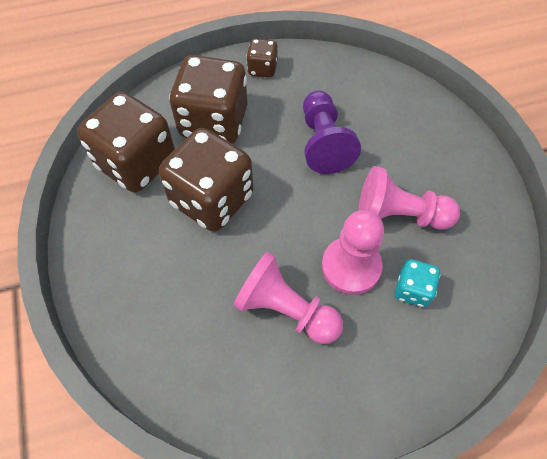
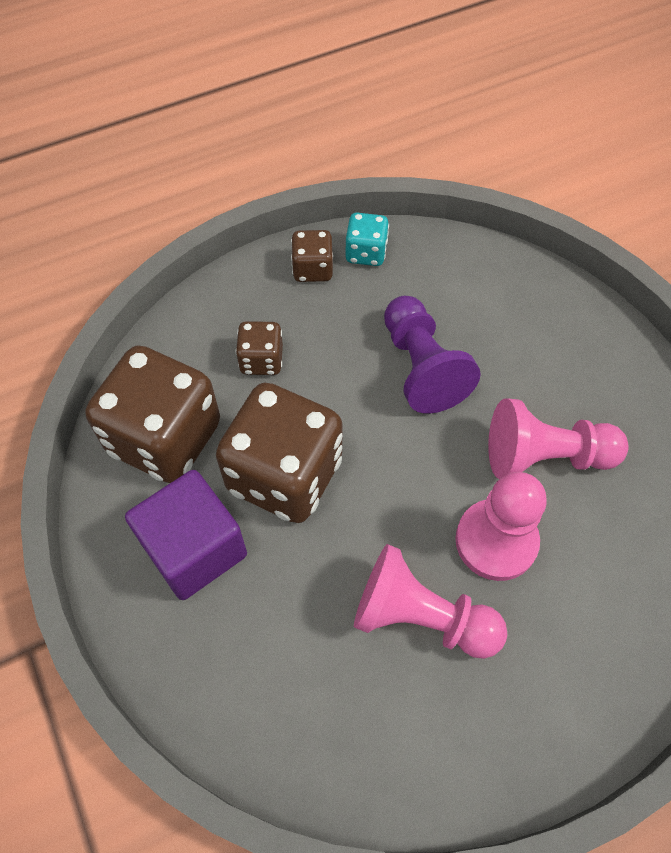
camera: 10 degrees left, 0 degrees up
(139, 238) = (194, 549): none -> purple cube
(213, 122) = (261, 360): brown dice -> brown dice, size x0.48
(412, 290) = (584, 559): turquoise dice -> turquoise dice (366, 253)

